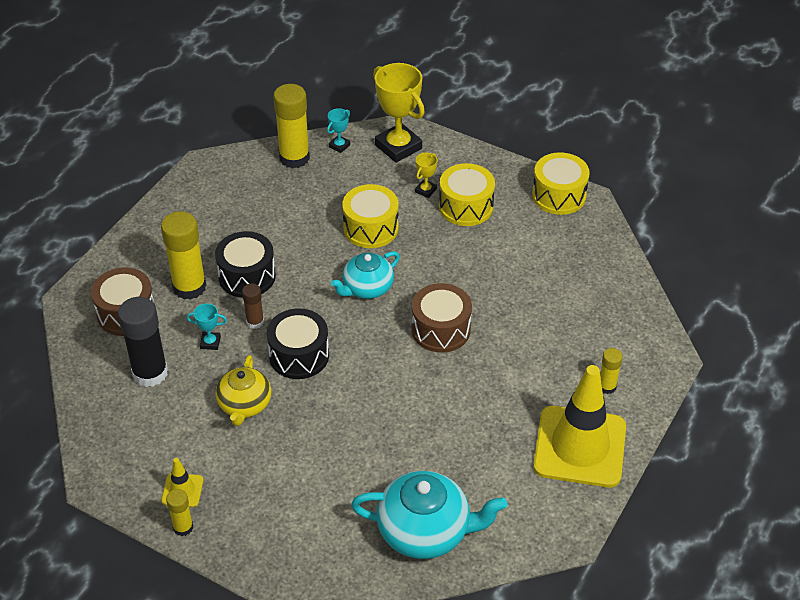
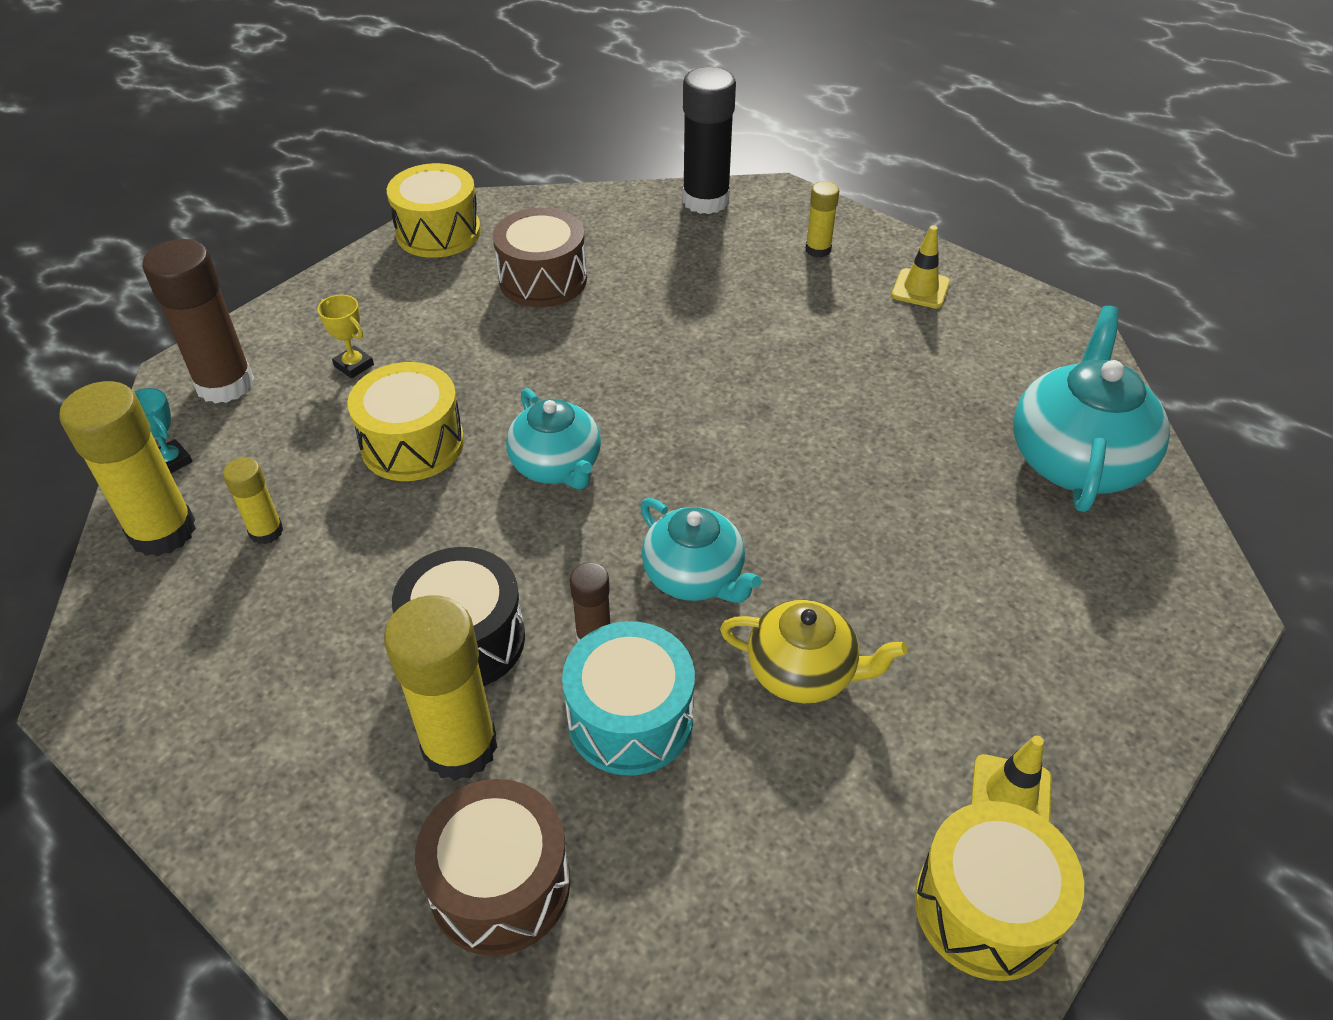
camera: 80 degrees left, 0 degrees up
(150, 373) = (693, 841): black glue stick -> black glue stick (705, 200)
(183, 527) = (1100, 799): yellow glue stick -> yellow glue stick (266, 531)
(210, 342) = (630, 718): turquoise trophy -> turquoise drum
(299, 355) = (694, 576): black drum -> turquoise teapot
(398, 147) = (225, 384): yellow trophy -> brown glue stick
(441, 329) = (676, 390): brown drum -> brown drum (543, 279)
(466, 206) = (415, 326): yellow drum -> yellow drum (986, 908)
(580, 447) = (920, 289): yellow traffic cone -> yellow traffic cone, size x0.42

